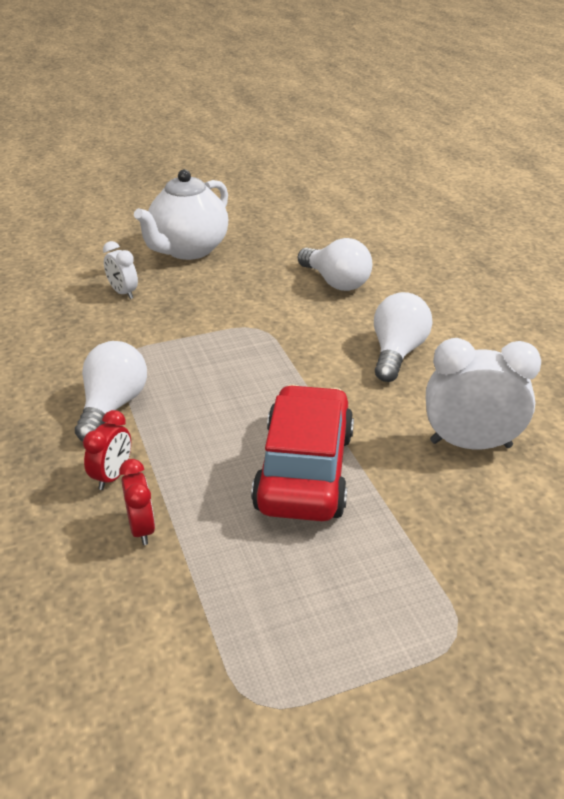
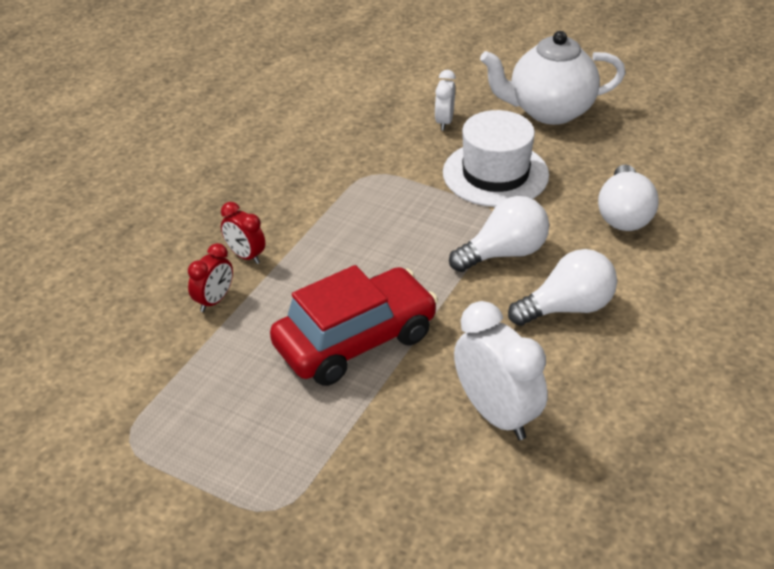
camera: 50 degrees right, 5 degrees up
(112, 406) = (311, 208): white light bulb -> white light bulb (504, 253)
(112, 476) = (245, 256): red clock -> red clock turned 60 degrees clockwise
(216, 304) = (495, 174): none -> white hat

